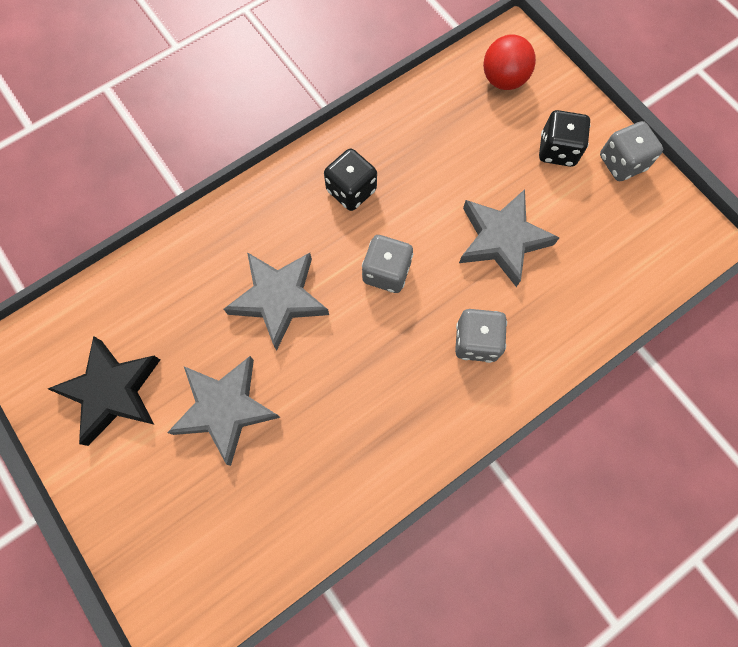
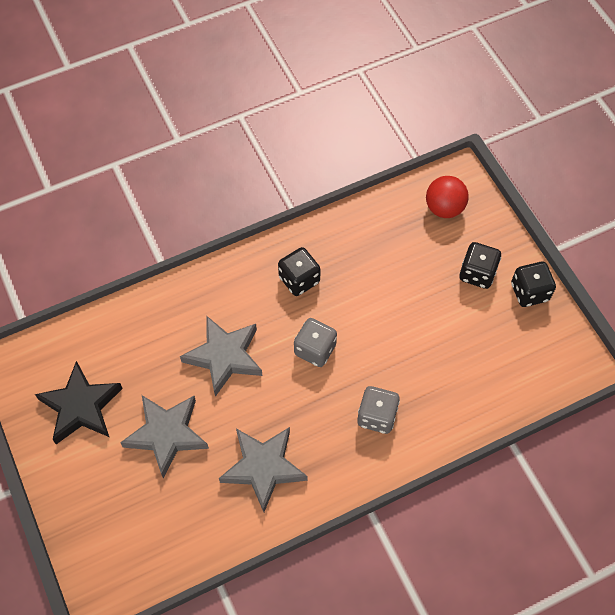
camera: 10 degrees right, 10 degrees down
(502, 239) = (415, 338): grey star -> grey star (263, 467)
(621, 163) = (529, 292): grey dice -> black dice

